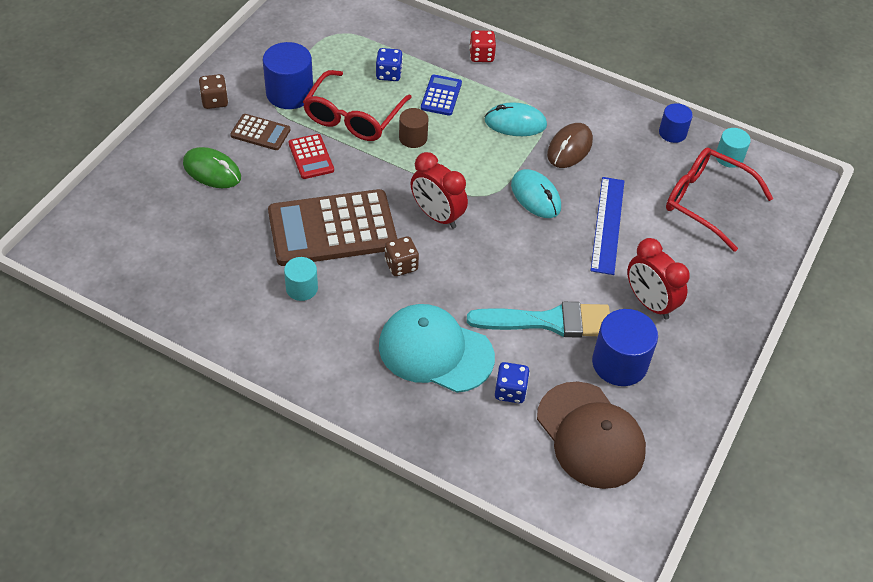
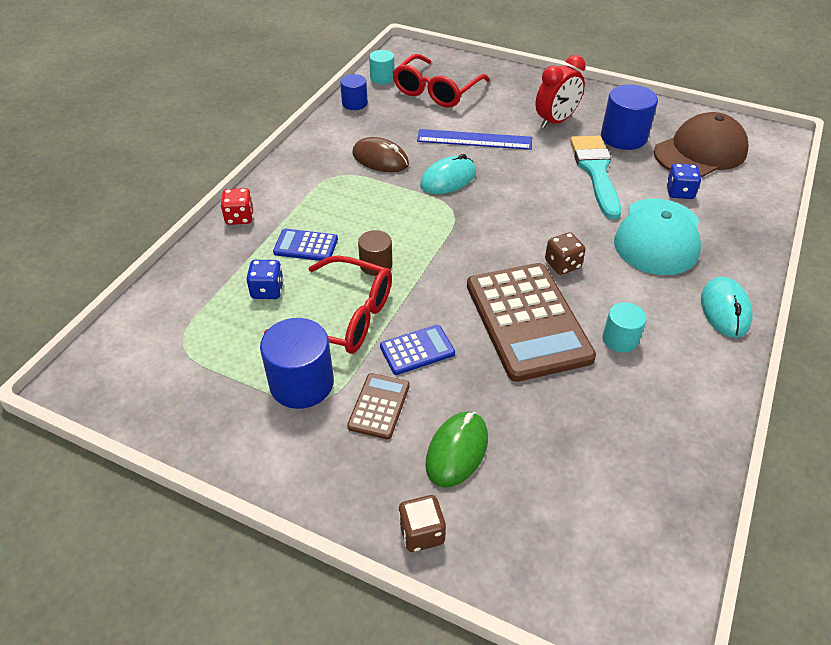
camera: 90 degrees left, 5 degrees down
(215, 101) = (318, 468): brown dice -> brown dice (421, 533)
(311, 157) = (417, 350): red calculator -> blue calculator
(437, 216) = (488, 242): red clock -> none
(515, 123) = (347, 192): turquoise mouse -> turquoise mouse (725, 310)

